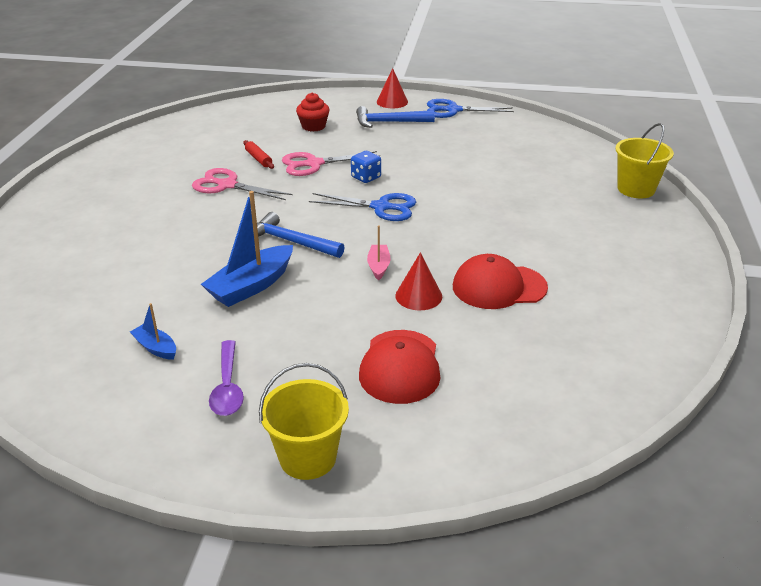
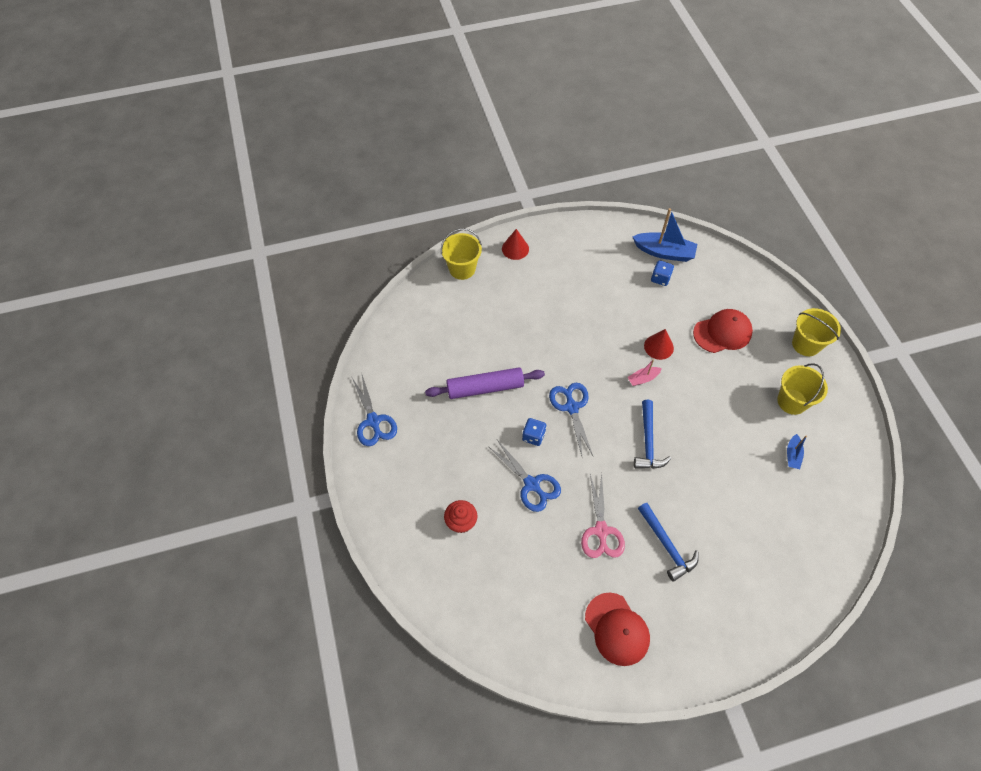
camera: 115 degrees left, 25 degrees up
(227, 386) = (792, 401): purple spoon -> yellow bucket
(251, 286) = (708, 438): blue boat -> blue boat (664, 252)
(258, 159) = (546, 533): red rolling pin -> none
(314, 164) = (531, 484): pink scissors -> blue scissors
(389, 122) = (423, 462): blue hammer -> blue hammer (666, 545)
(392, 102) = (375, 479): red cone -> red cone (515, 249)
(448, 166) = (485, 388): none -> purple rolling pin
(499, 287) = (624, 311): red cap -> red cap (617, 629)
(545, 342) = (660, 278): none -> blue dice

